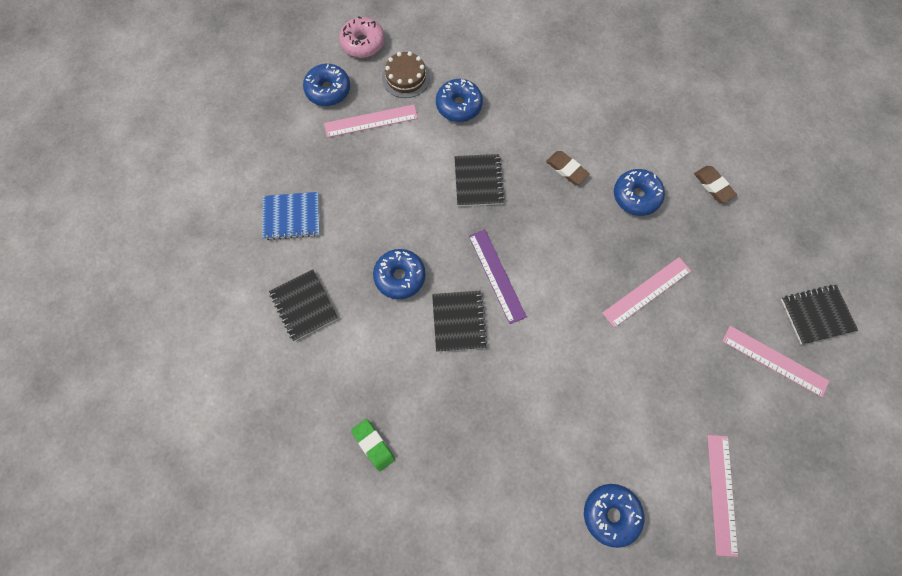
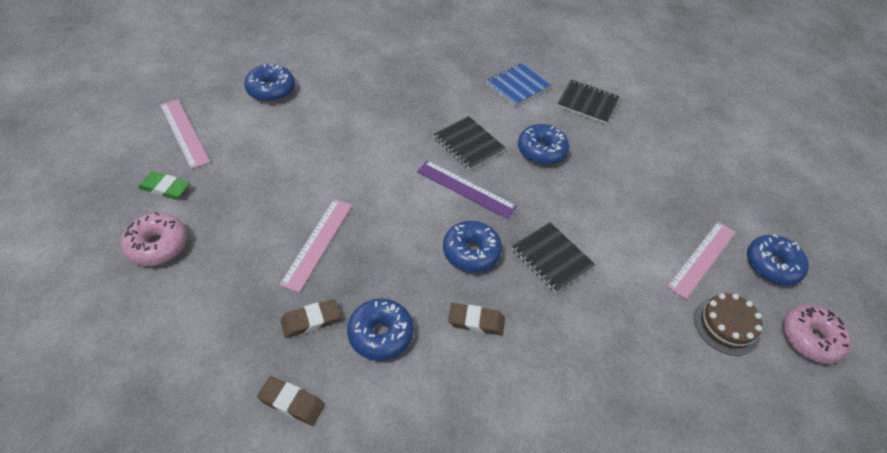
camera: 140 degrees right, 20 degrees down
(292, 216) = (664, 149): blue notebook -> blue notebook (518, 86)
(373, 445) = (463, 59): green eraser -> green eraser (165, 188)
(459, 105) = (645, 327): blue donut -> blue donut (471, 252)
(679, 231) = (311, 320): none -> brown eraser
(774, 360) = (157, 245): pink ruler -> pink donut
(816, 315) = (114, 312): black notebook -> none

